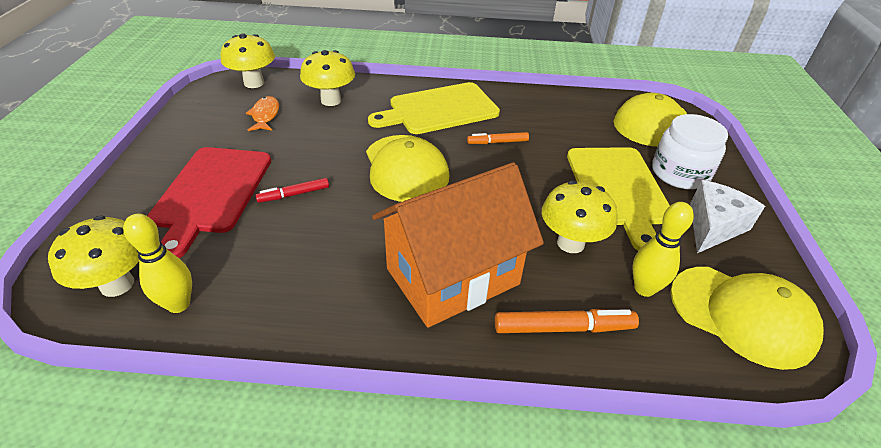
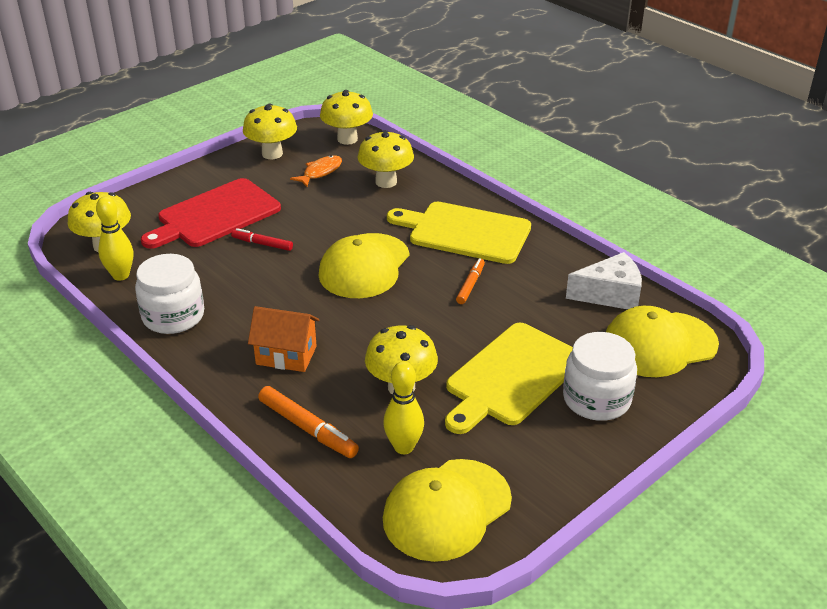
camera: 45 degrees right, 5 degrees down
(199, 119) = (272, 154): none -> yellow mushroom
(297, 309) = (173, 316): none -> white jar
(452, 276) = (286, 355): orange house -> orange house, size x0.53
(497, 142) = (470, 285): orange marker -> orange marker turned 75 degrees clockwise
(713, 226) = (544, 450): white cheese -> white cheese (610, 294)
(742, 315) = (447, 509): yellow cap -> yellow cap turned 60 degrees clockwise

